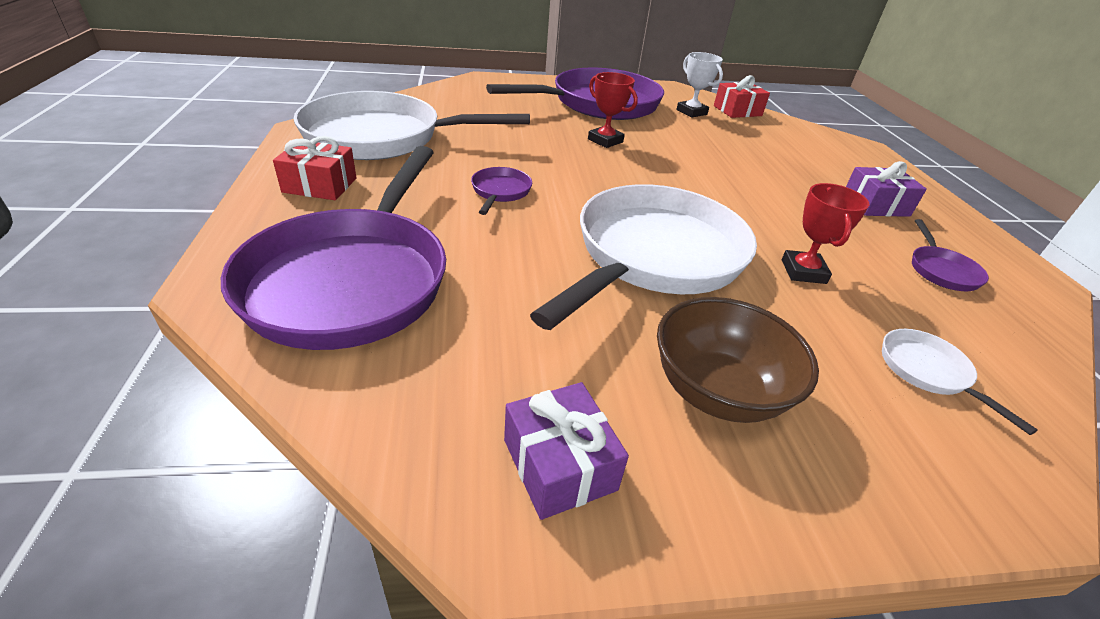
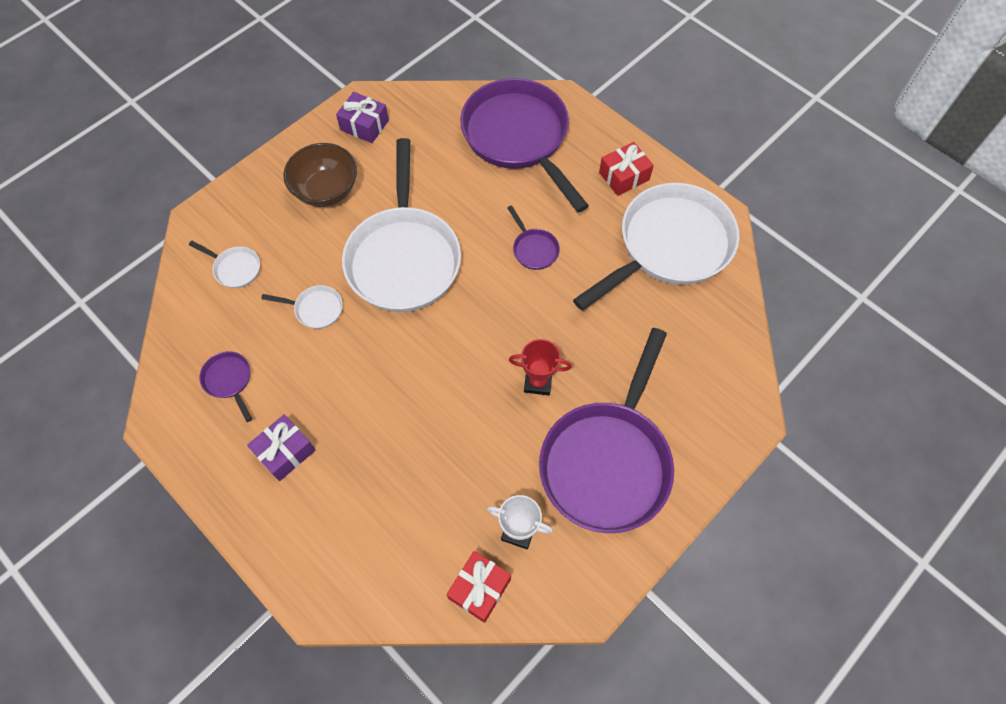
camera: 145 degrees right, 25 degrees up
(803, 271) = (316, 309): red trophy -> white pan

